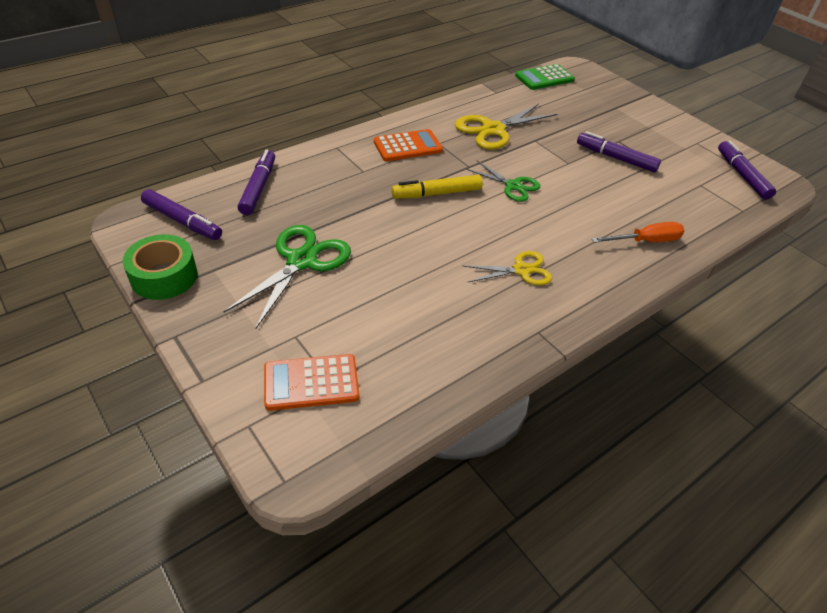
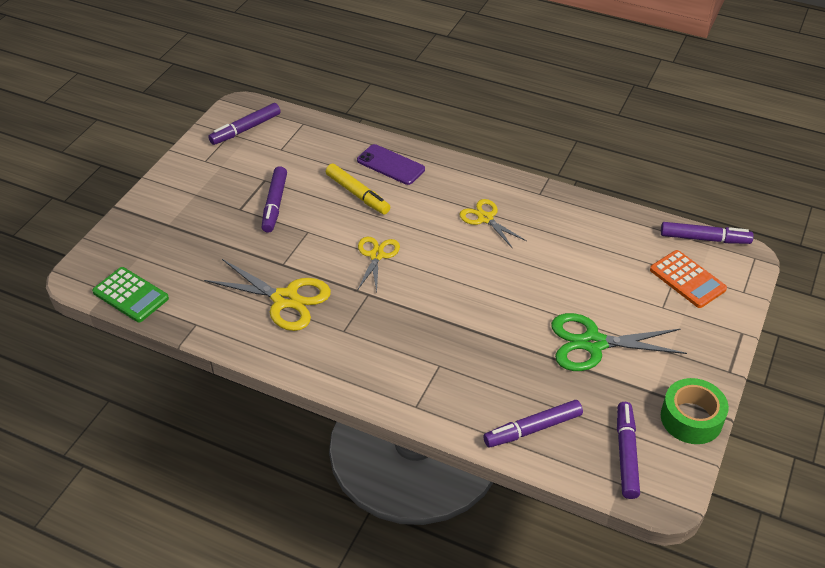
camera: 115 degrees left, 0 degrees up
(357, 447) = (704, 239): none -> purple marker
(407, 146) = (369, 351): orange calculator -> none
(436, 193) = (430, 299): yellow marker -> yellow marker (357, 194)
(513, 186) = (377, 255): green scissors -> yellow scissors
(645, 241) = (390, 165): orange screwdriver -> purple phone

